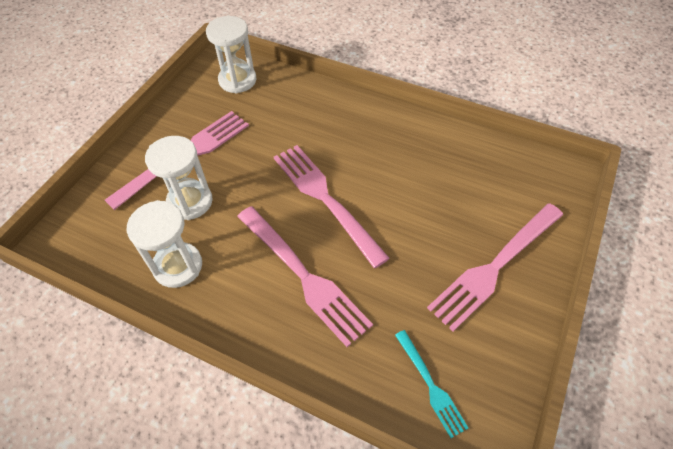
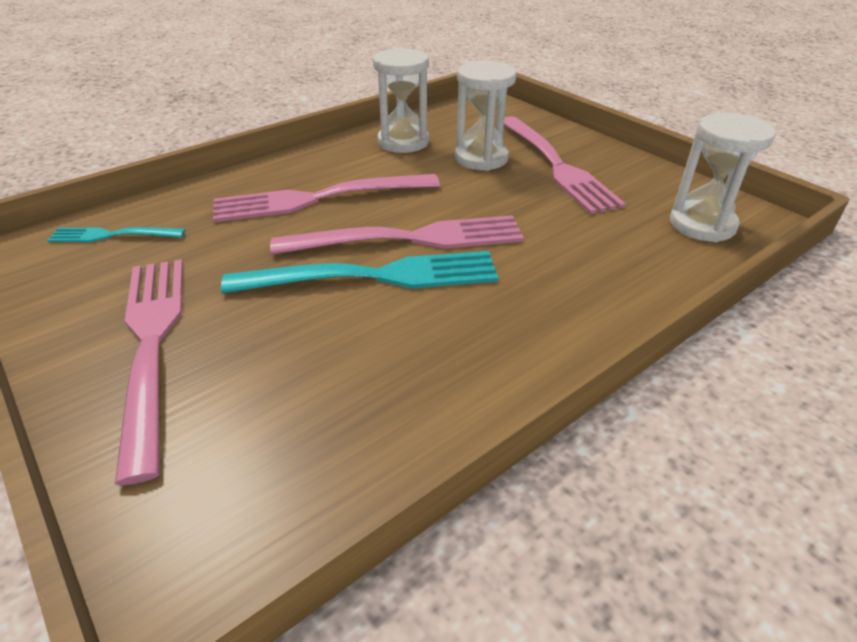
camera: 115 degrees right, 15 degrees down
(373, 199) = (374, 276): none -> turquoise fork

